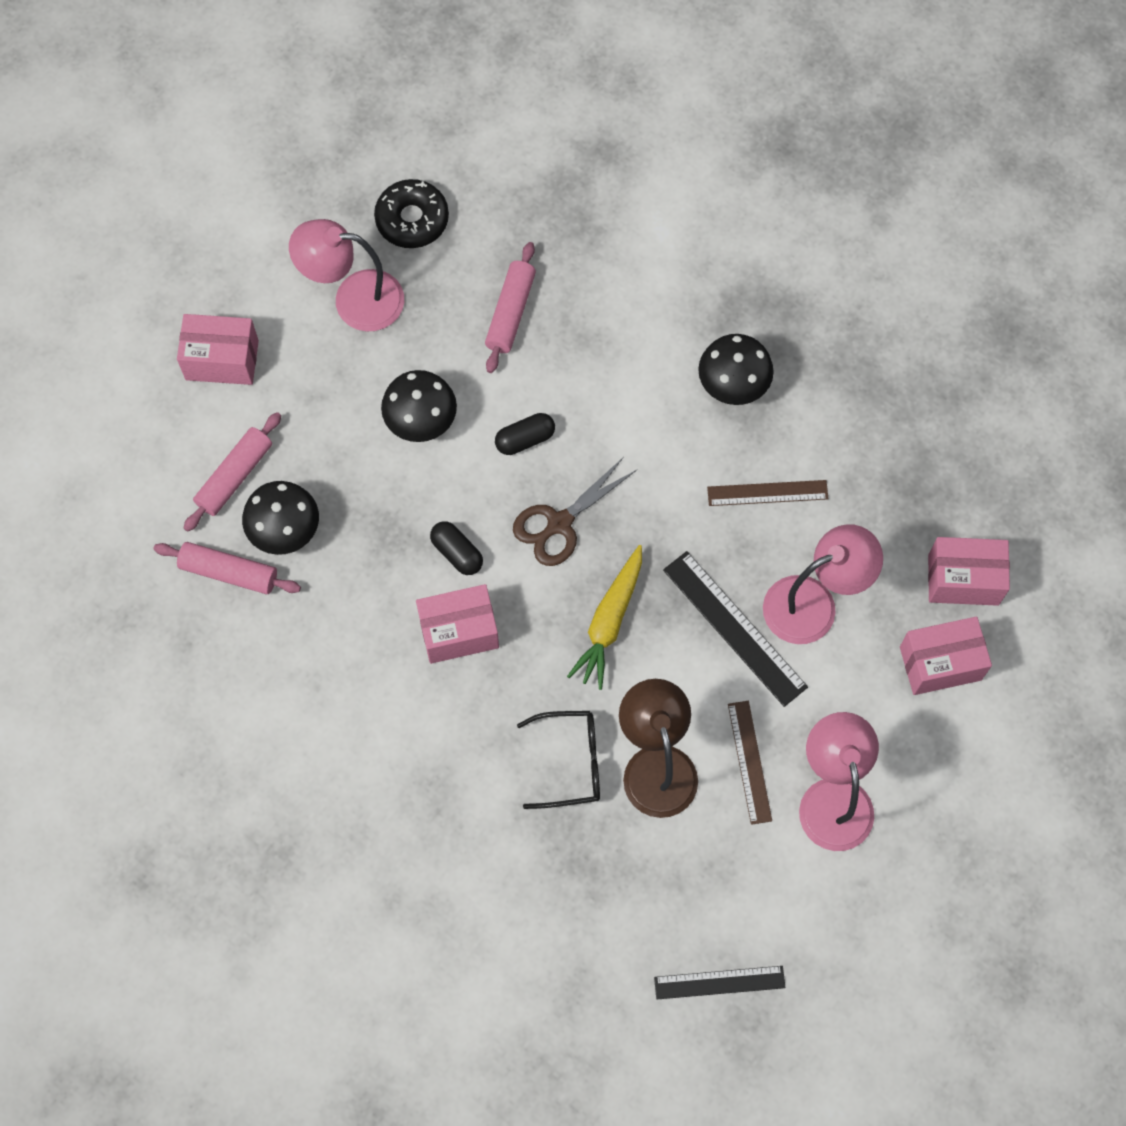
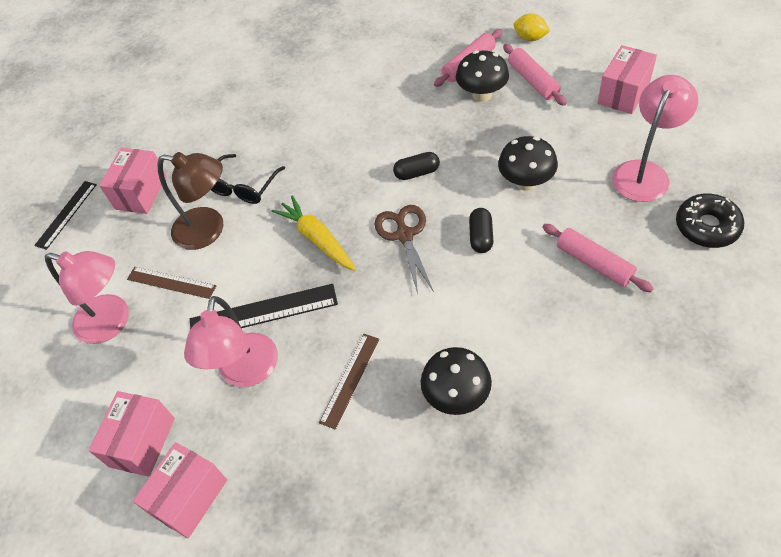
camera: 125 degrees right, 15 degrees down
(144, 511) = (530, 38): none -> yellow lemon
(459, 632) = (363, 158): pink box -> pink box (141, 192)

